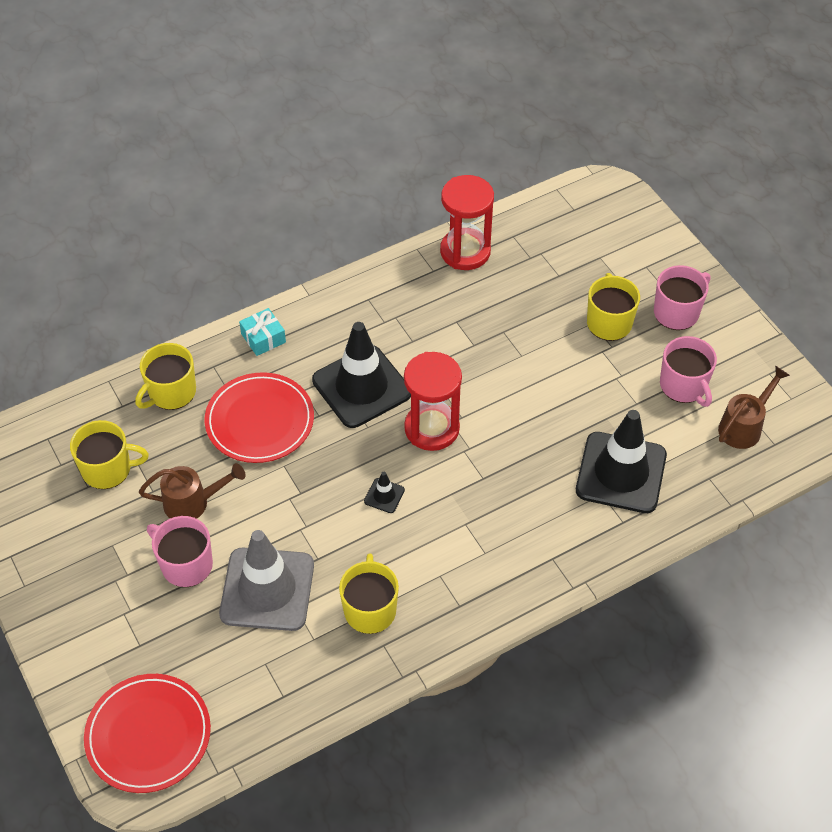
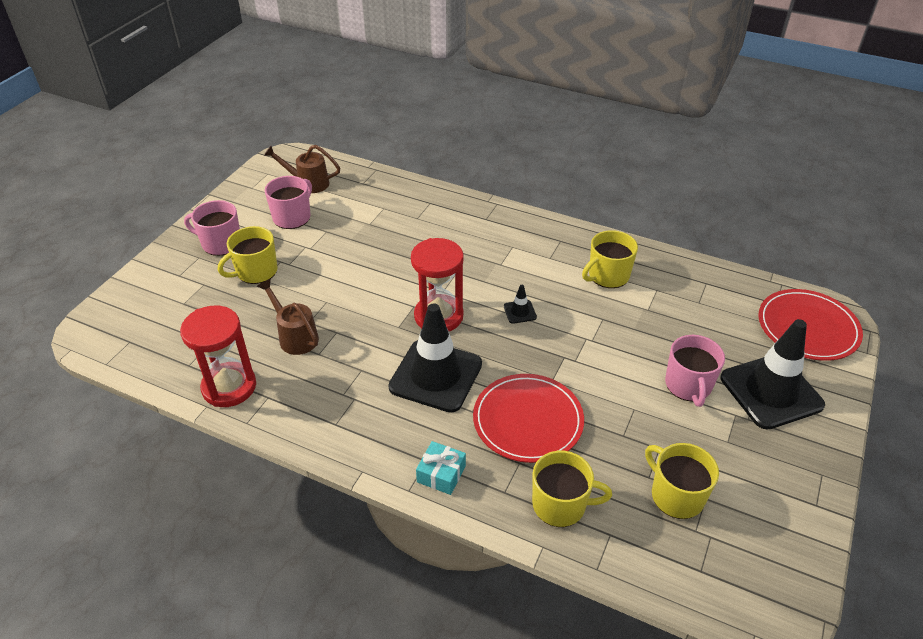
camera: 125 degrees left, 10 degrees down
(193, 503) = (640, 415): brown watering can -> brown watering can (295, 336)
(267, 589) = (653, 330): grey traffic cone -> none
(621, 473) = (392, 216): black traffic cone -> black traffic cone (771, 391)

